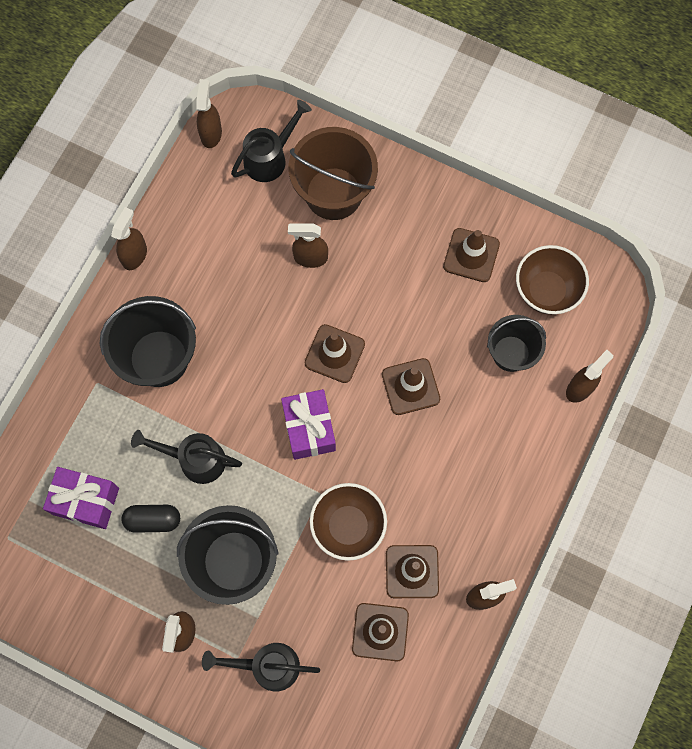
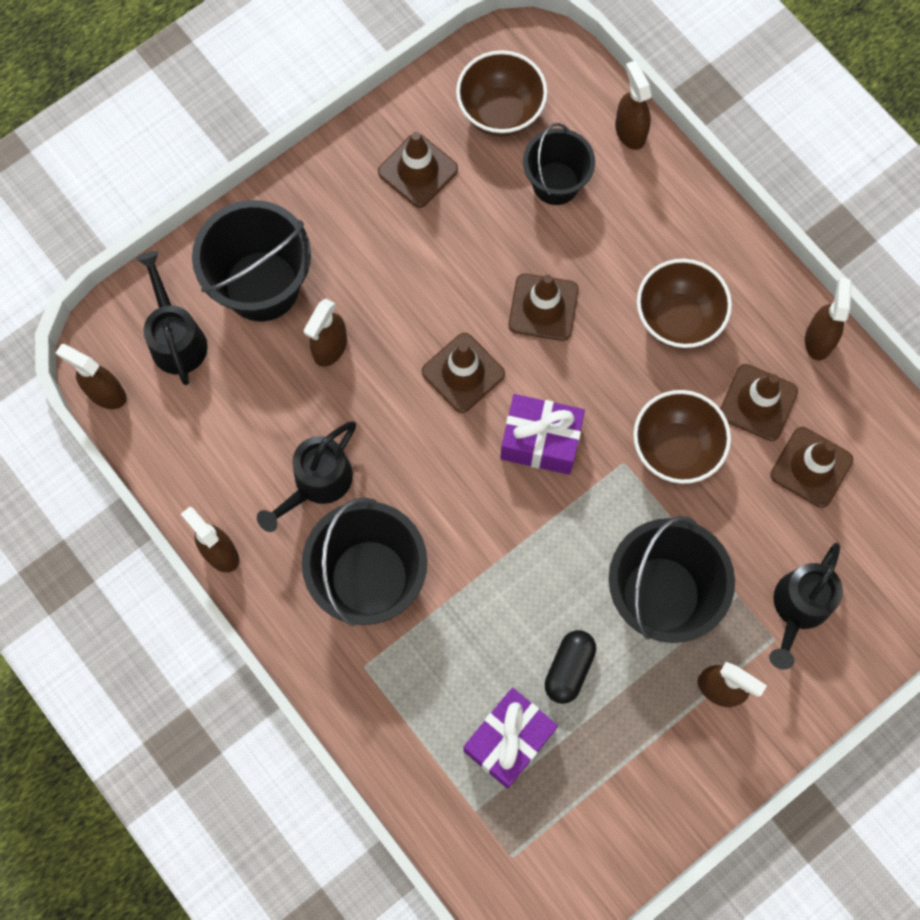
camera: 65 degrees left, 0 degrees up
(195, 459) = (517, 588): black watering can -> black watering can (317, 483)
(333, 193) = (262, 286): brown bucket -> black bucket
(449, 485) = (677, 318): none -> brown bowl

